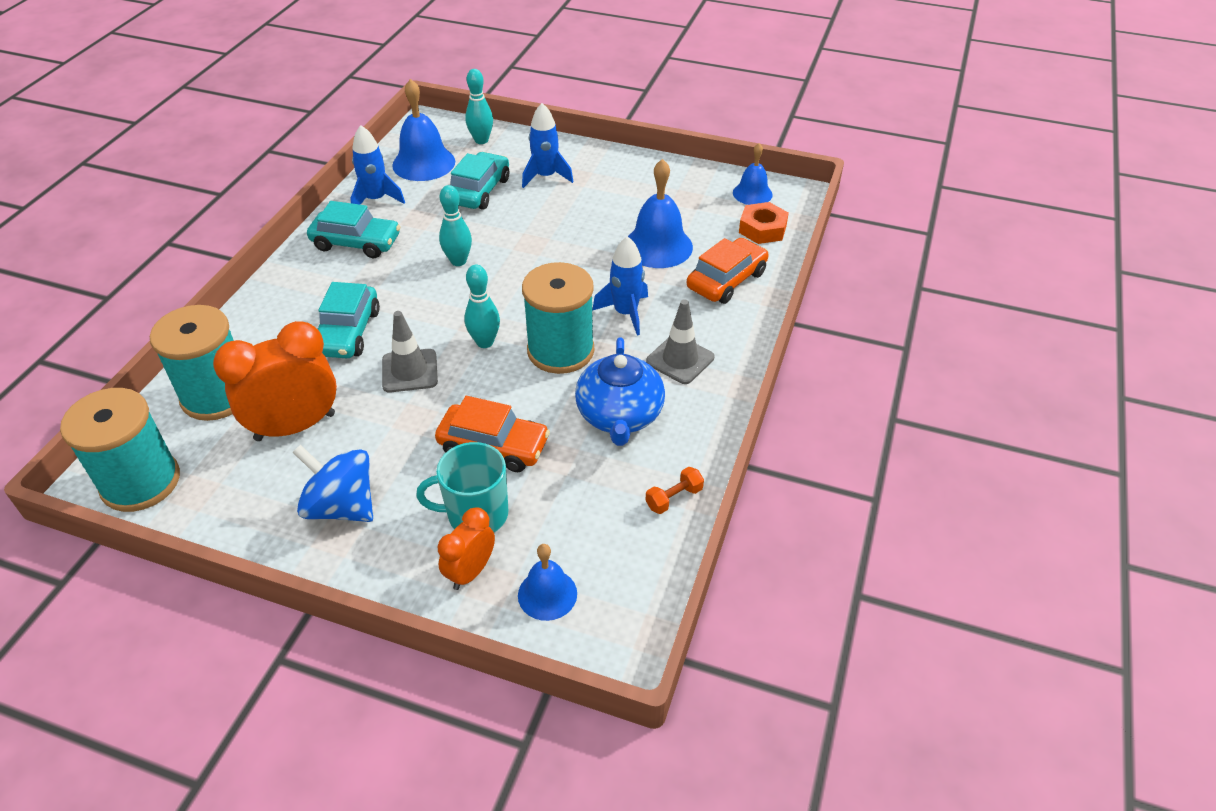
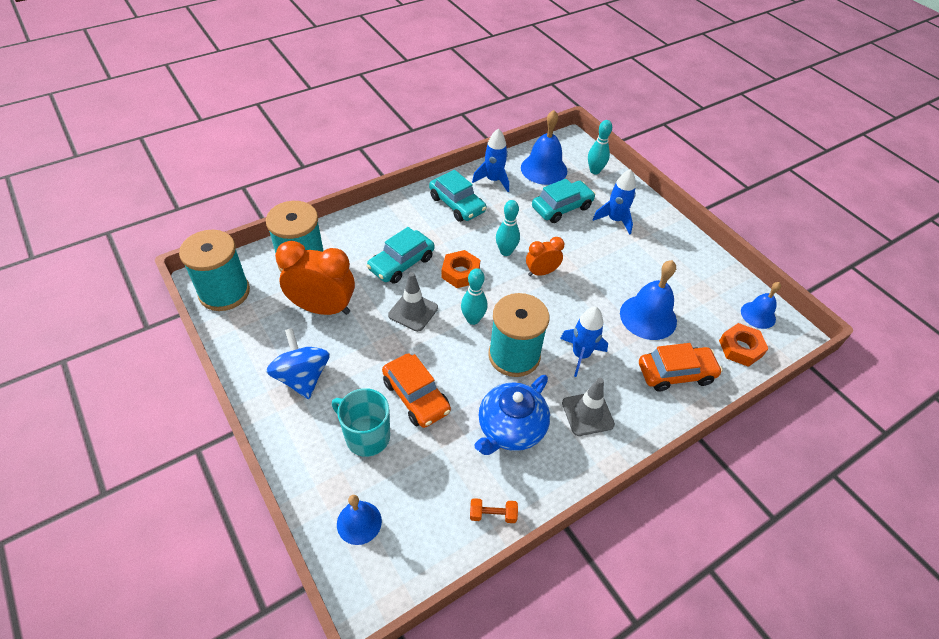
camera: 35 degrees right, 5 degrees up
(427, 306) = (460, 273): none -> orange nut
(470, 572) = (331, 473): orange clock -> orange clock (541, 272)

